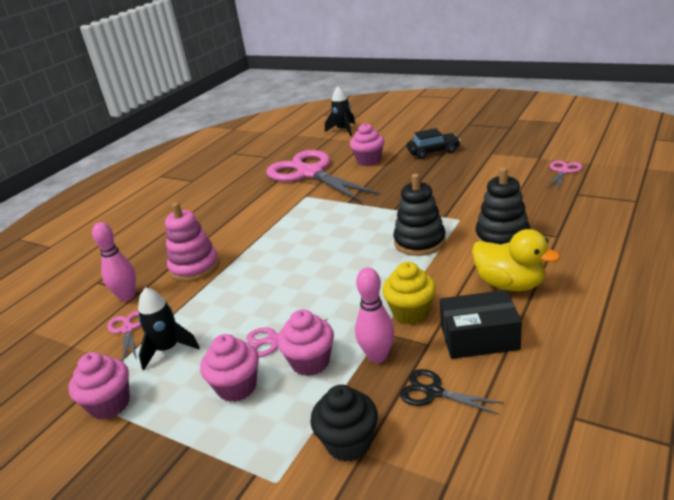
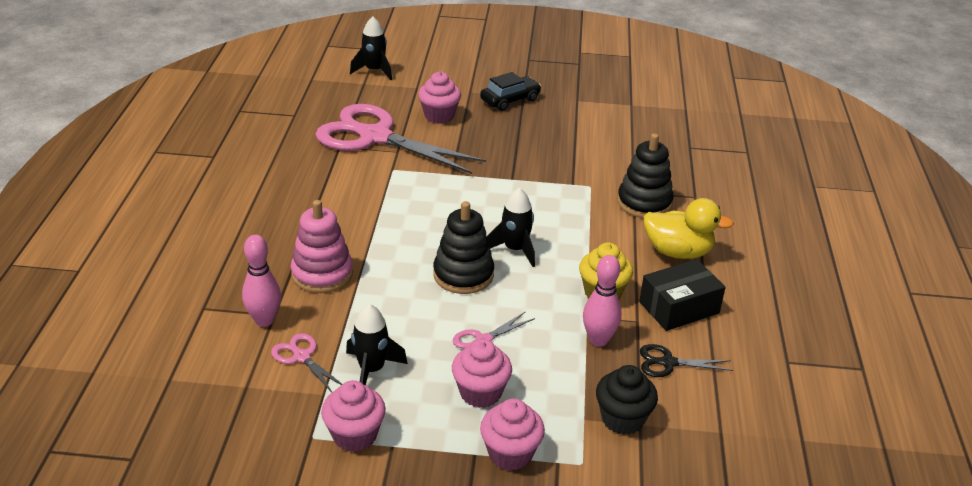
camera: 30 degrees left, 5 degrees up
(310, 362) = (537, 356): pink cupcake -> pink cupcake (510, 454)
(357, 265) = (515, 250): none -> black rocket
(419, 242) = (564, 216): black stacking toy -> black stacking toy (463, 275)
(563, 171) = (664, 121): pink scissors -> none

